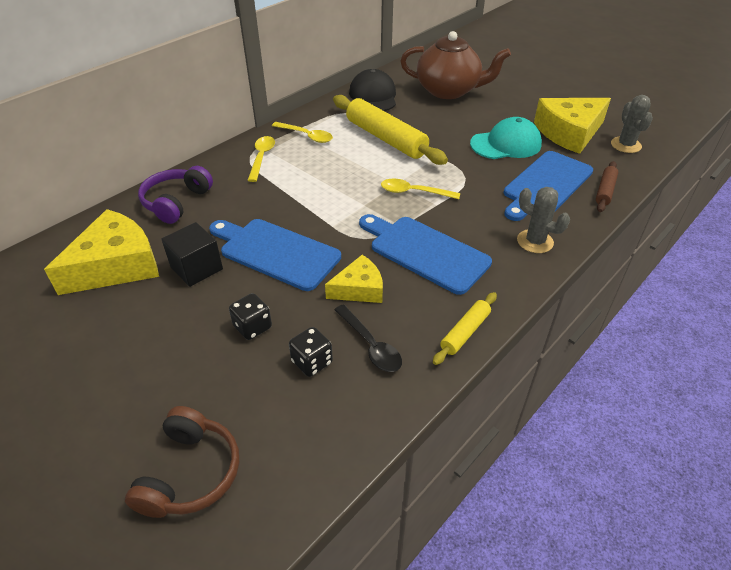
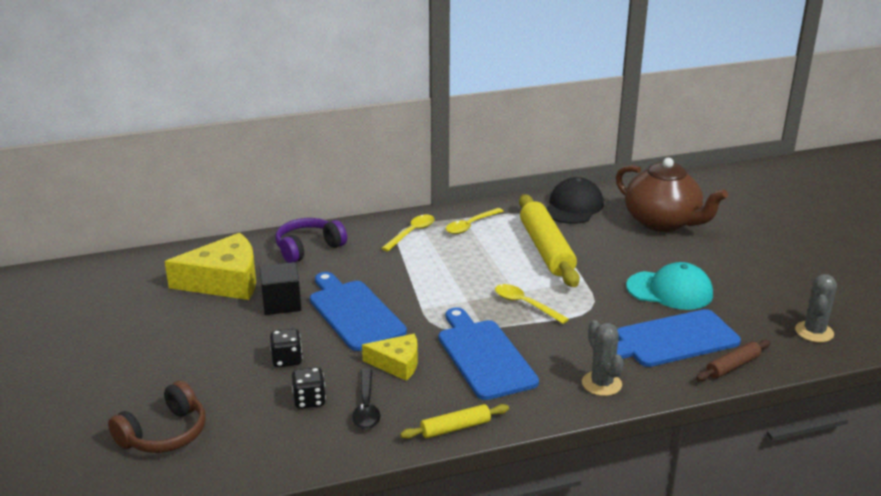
camera: 30 degrees right, 15 degrees down
(306, 136) = (470, 226): yellow spoon -> yellow spoon turned 75 degrees clockwise
(569, 133) = (758, 300): yellow cheese -> none

